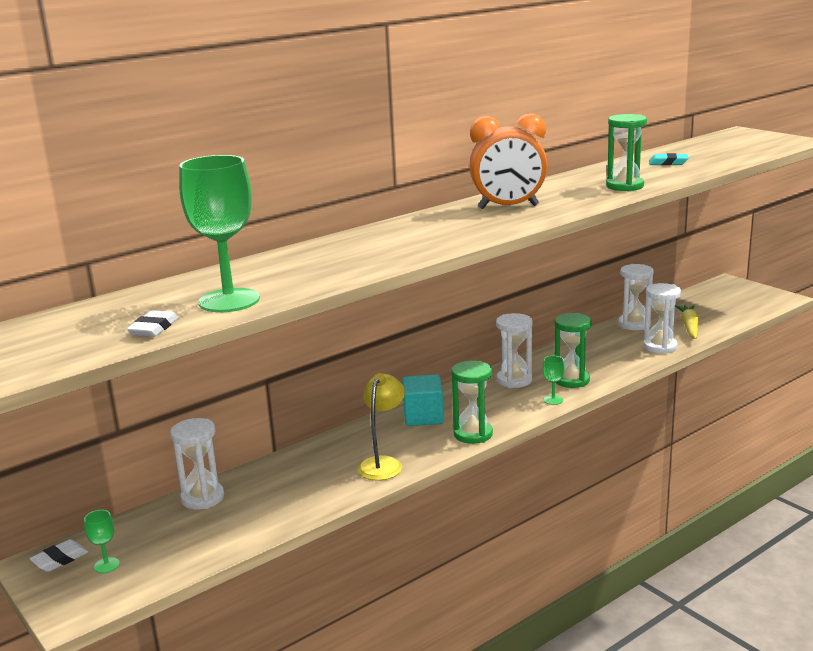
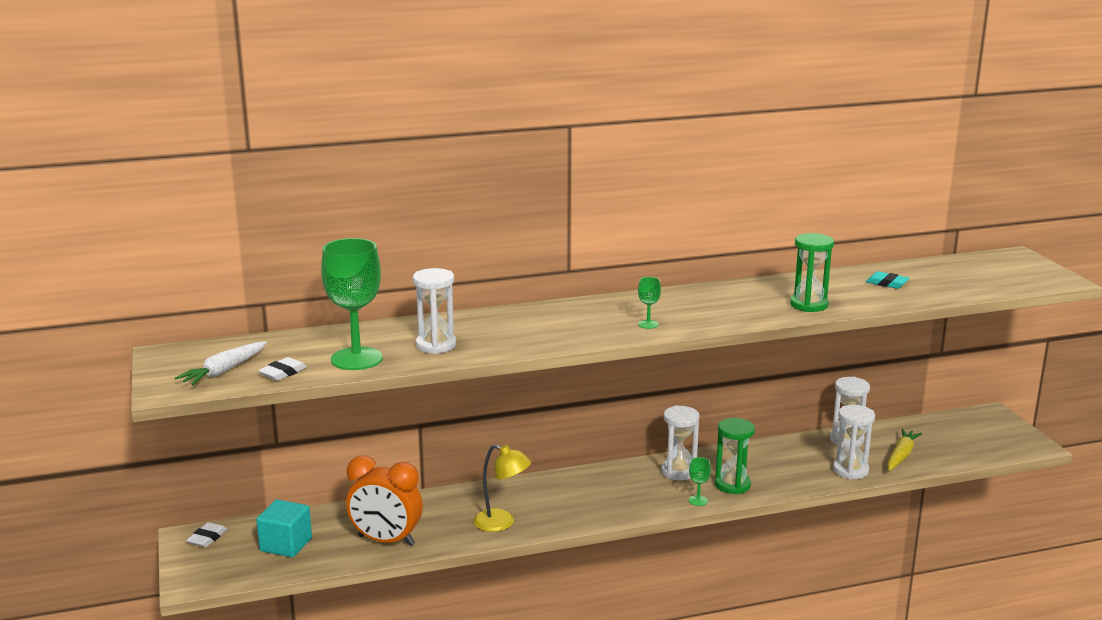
camera: 20 degrees right, 0 degrees up
(60, 559) = (207, 538): white eraser -> white eraser turned 45 degrees counterclockwise
(77, 340) = (224, 371): none -> white carrot
(106, 565) = (236, 552): green goblet -> green goblet (648, 324)
(202, 498) = (339, 515): white hourglass -> white hourglass (436, 345)
(383, 463) = (502, 523): yellow lamp -> yellow lamp turned 75 degrees clockwise
(423, 417) = (568, 488): turquoise cube -> turquoise cube (286, 544)
(473, 434) = (598, 515): green hourglass -> none
(508, 207) = (674, 308): orange clock -> orange clock (386, 541)

